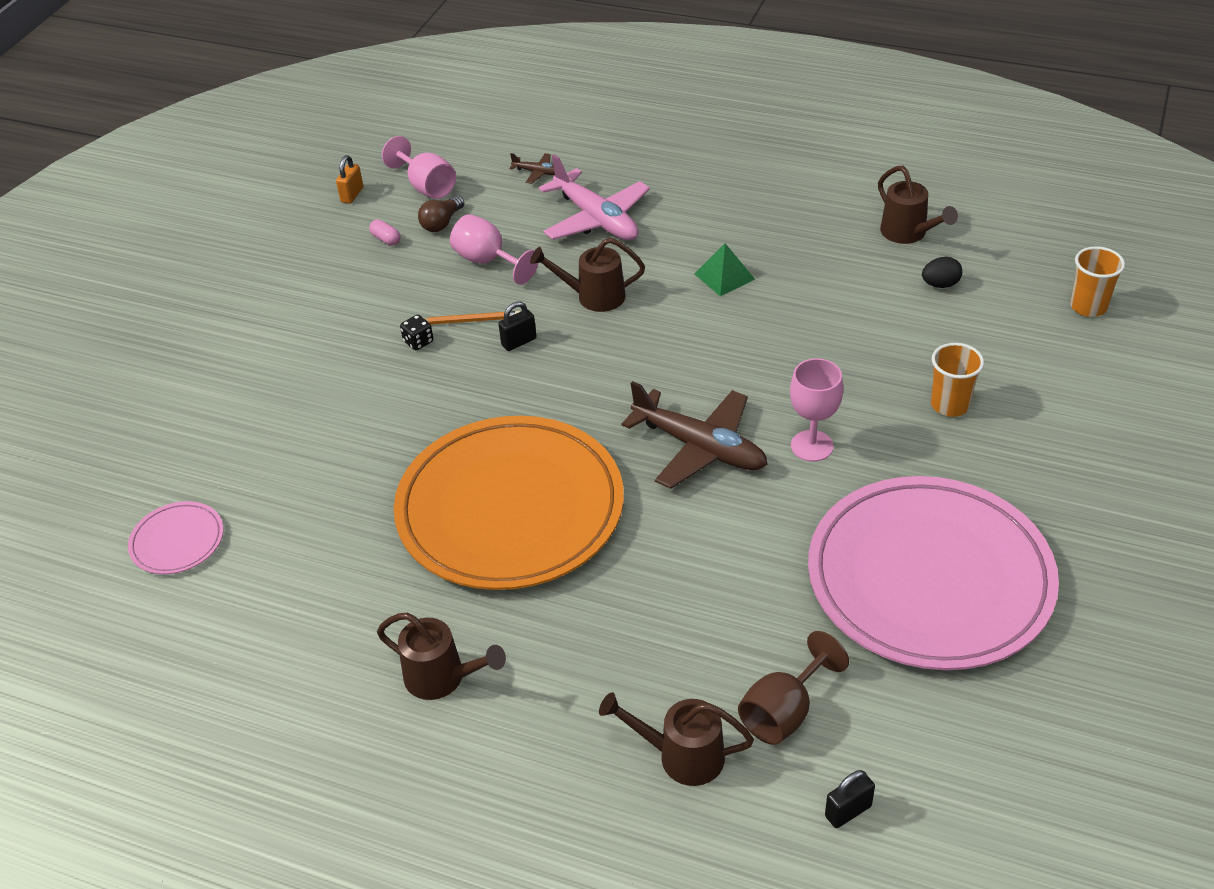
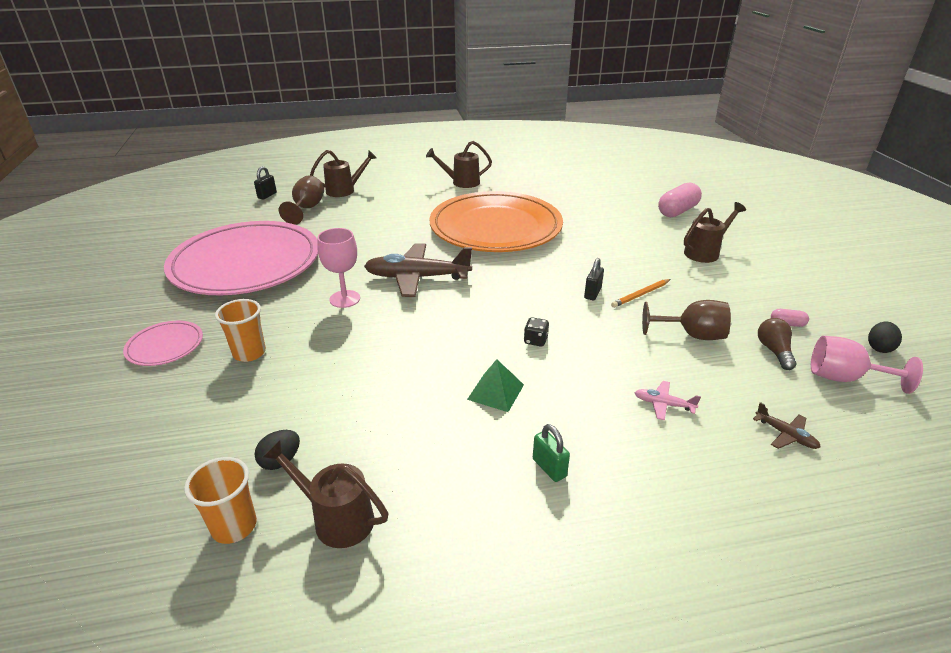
camera: 145 degrees right, 10 degrees down
(177, 541) = (625, 182): pink plate -> pink plate (165, 346)
(220, 433) = (677, 211): none -> pink capsule
(352, 195) = (879, 347): orange padlock -> black egg
(418, 342) = (652, 274): black dice -> black dice (535, 340)
(488, 261) = (692, 335): pink goblet -> brown goblet
(538, 172) = (786, 435): brown plane -> brown plane turned 120 degrees counterclockwise
(593, 296) = (581, 338): brown watering can -> brown watering can (705, 252)
(597, 219) = (663, 404): pink plane -> pink plane, size x0.43
(733, 211) = (549, 468): none -> green padlock
(1088, 307) = (106, 494): orange cup -> orange cup (234, 526)

